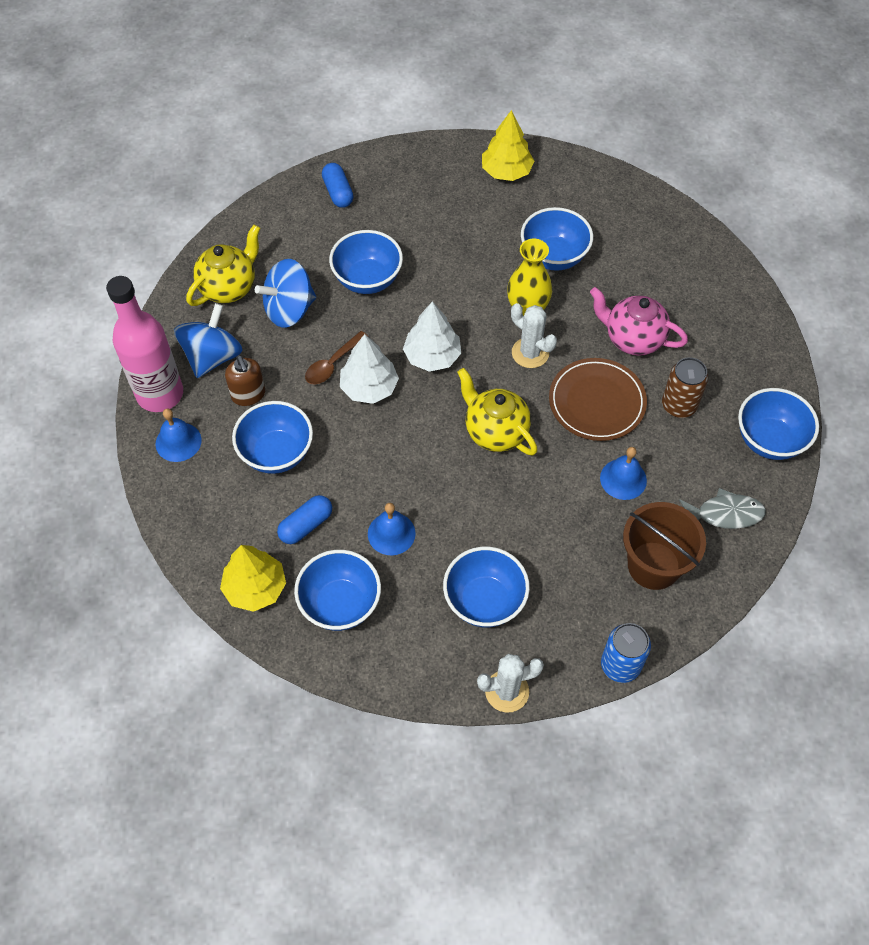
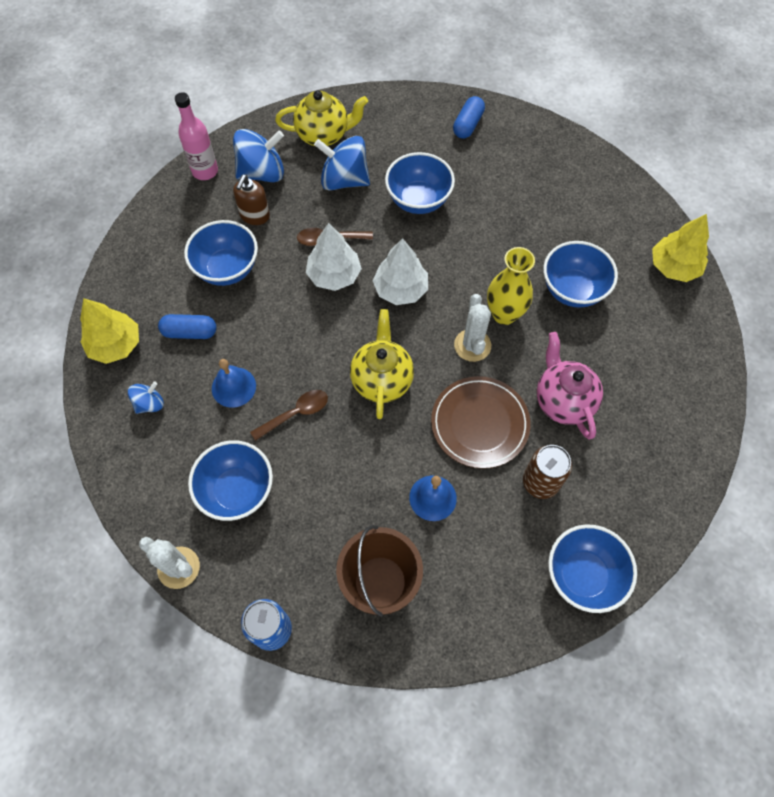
camera: 45 degrees right, 5 degrees up
(160, 394) = (205, 171): pink bottle -> pink bottle, size x0.64
(178, 442) = (180, 211): blue bell -> none
(340, 604) = (150, 404): blue bowl -> blue spinning top
(461, 510) = (295, 413): none -> brown spoon
(506, 171) = (609, 199): yellow tree -> yellow tree (674, 267)
(725, 514) = (479, 597): grey fish -> none

